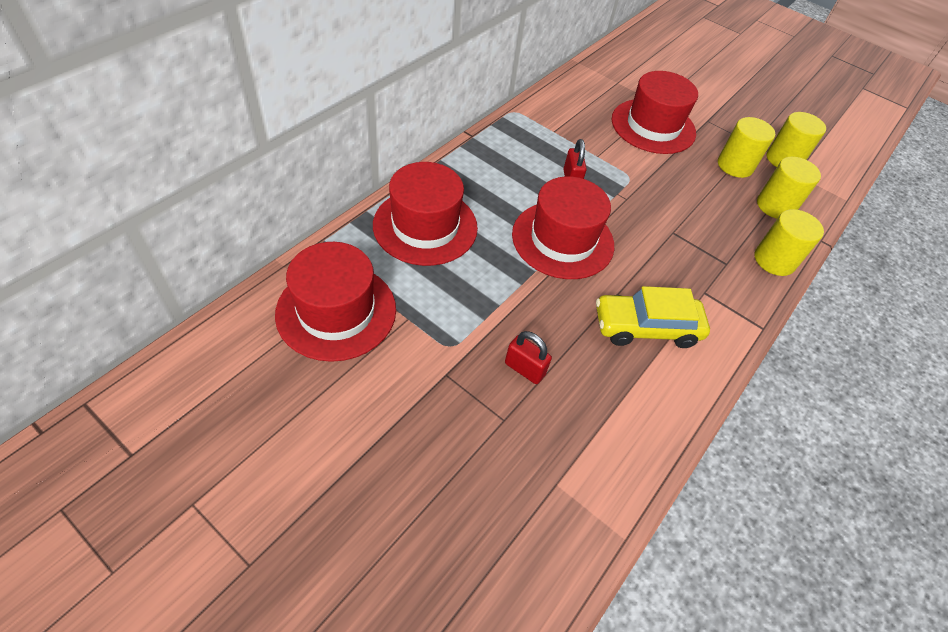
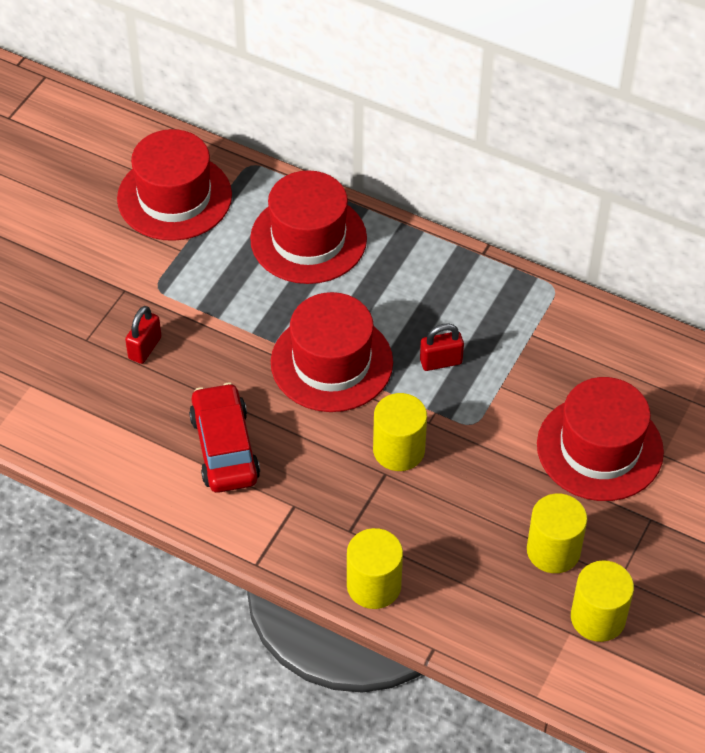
camera: 85 degrees right, 0 degrees up
(646, 327) = (224, 448): yellow car -> red car
(775, 206) = (483, 596): yellow cylinder -> yellow cylinder (398, 450)

